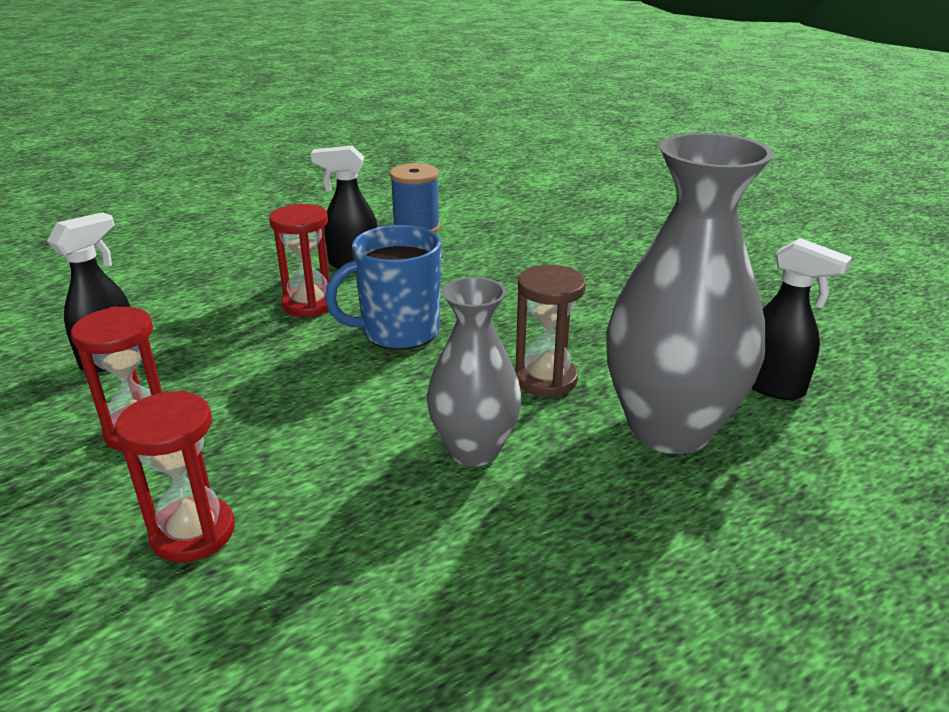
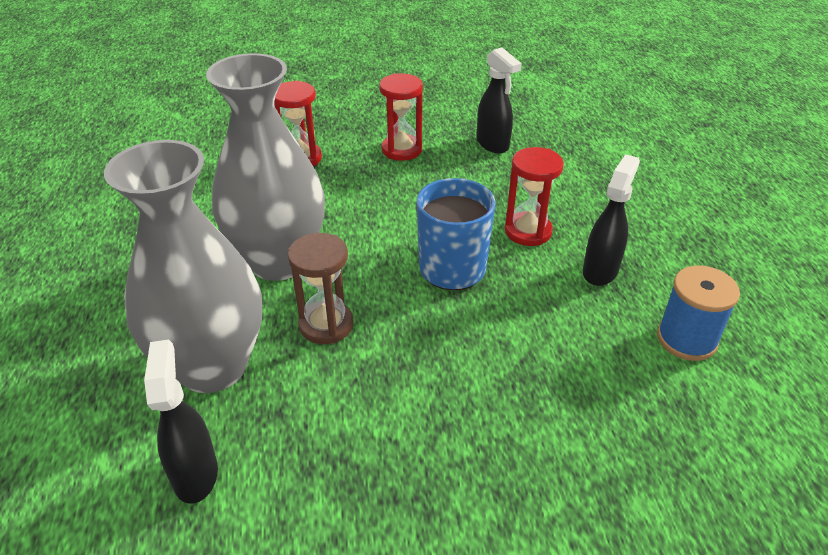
camera: 115 degrees right, 10 degrees up
(474, 450) = (279, 261): grey vase -> grey vase, size x1.65
(772, 387) = (196, 474): black spray bottle -> black spray bottle turned 105 degrees clockwise

